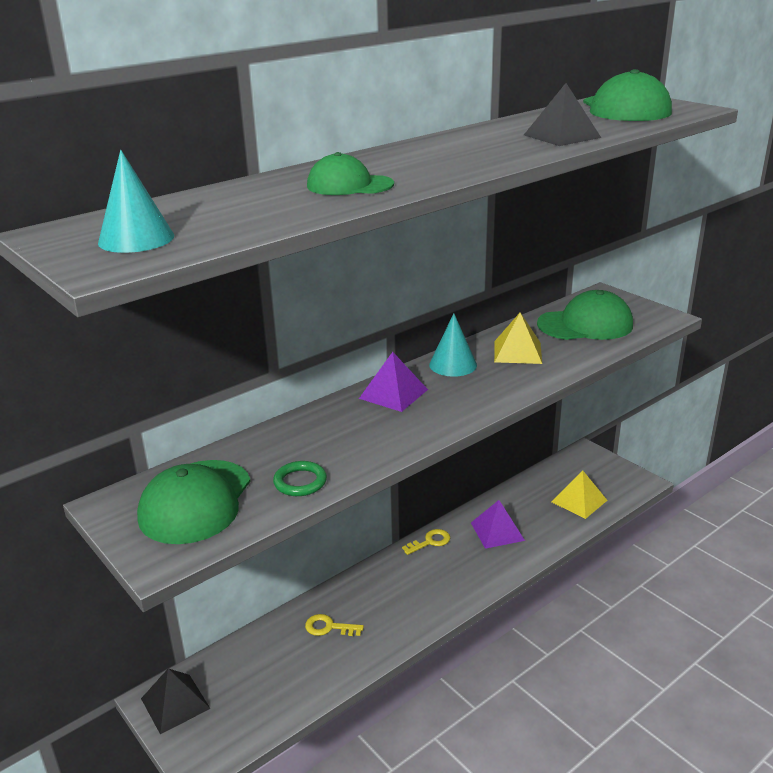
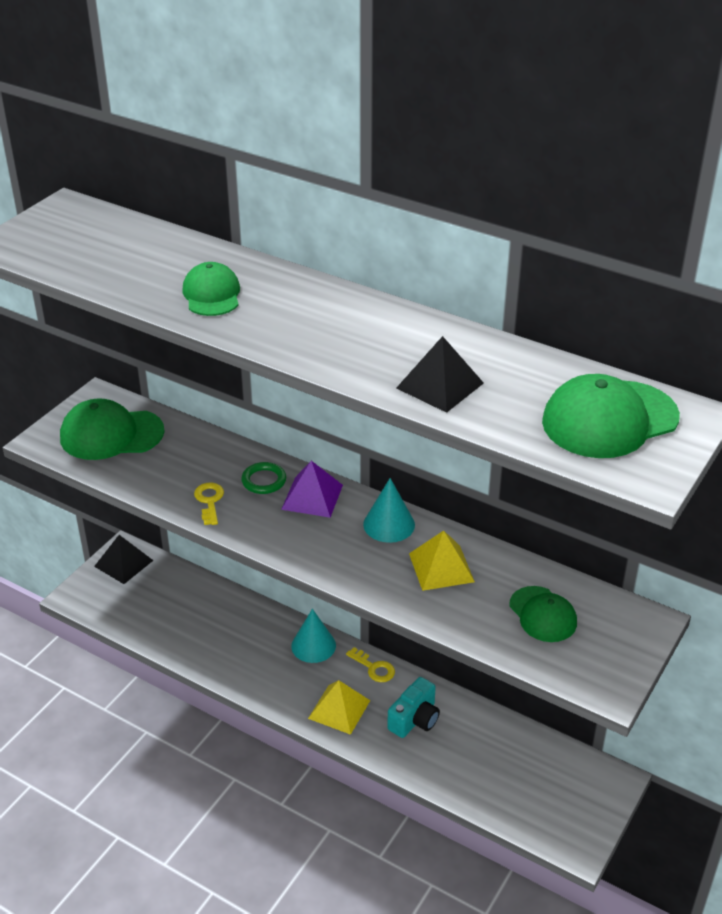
camera: 70 degrees right, 10 degrees up
(136, 239) = (59, 240): turquoise cone -> turquoise cone (313, 645)
(300, 482) = (151, 478): green ring -> green ring (264, 481)
(329, 627) = (230, 626): yellow key -> yellow key (209, 501)
(497, 531) = (415, 719): purple pyramid -> turquoise camera
(579, 501) = (506, 786): yellow pyramid -> yellow pyramid (339, 709)
(585, 324) = (543, 614): green cap -> green cap, size x0.63

